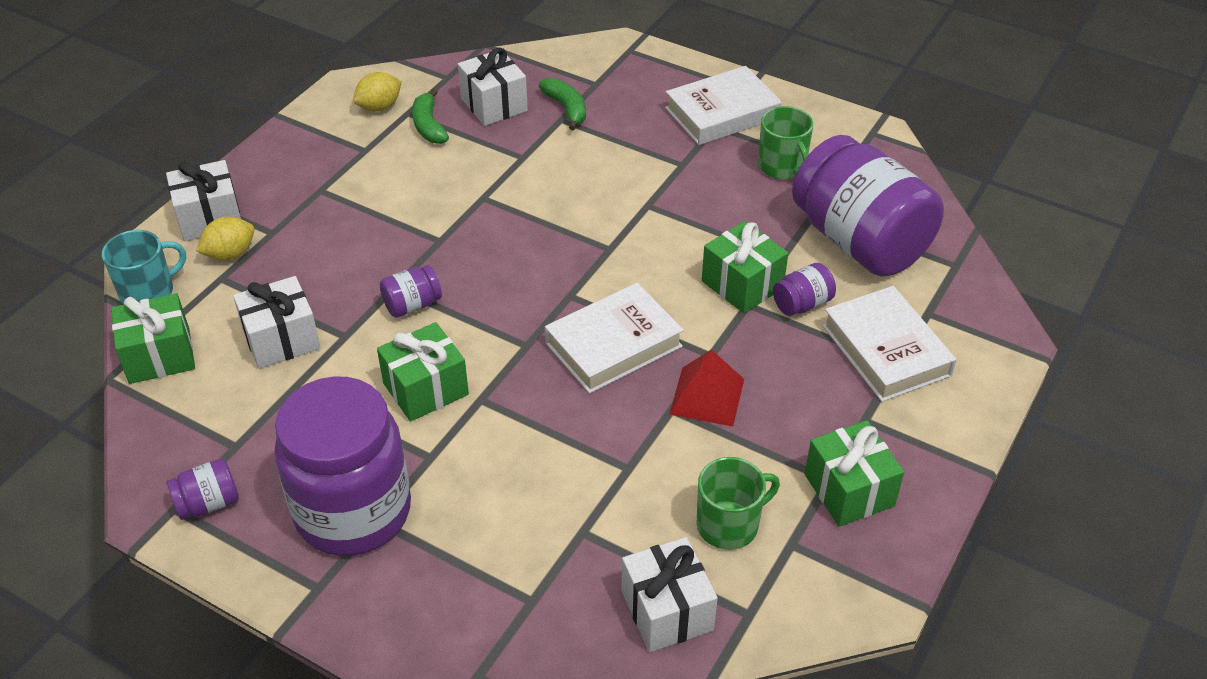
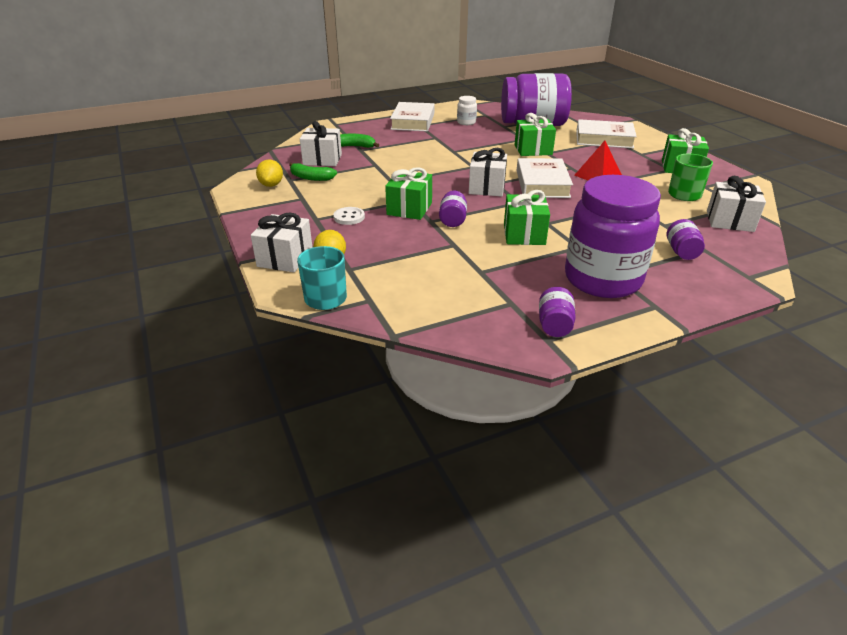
camera: 55 degrees left, 10 degrees down
(159, 356) = (396, 309): green gift -> green gift (409, 209)
(281, 339) = (433, 264): white gift -> white gift (487, 187)
(346, 213) = (349, 217): none -> white button
(782, 166) = (466, 122): green mug -> white jar
(802, 304) = (559, 144): purple jar -> purple jar (681, 252)

